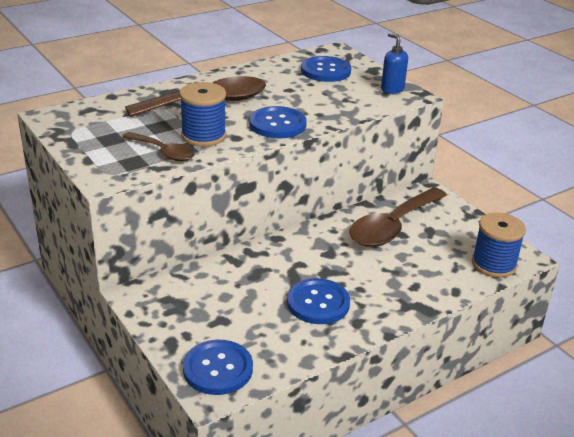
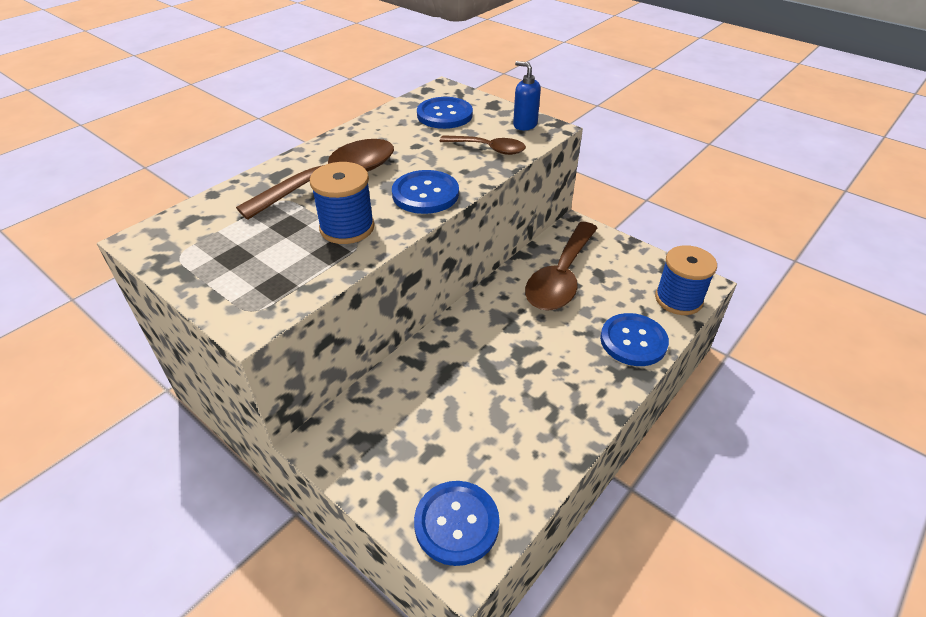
camera: 15 degrees left, 10 degrees up
(163, 152) = (307, 262): brown spoon -> brown spoon (488, 149)
(318, 303) = (528, 396): blue button -> blue button (633, 341)

